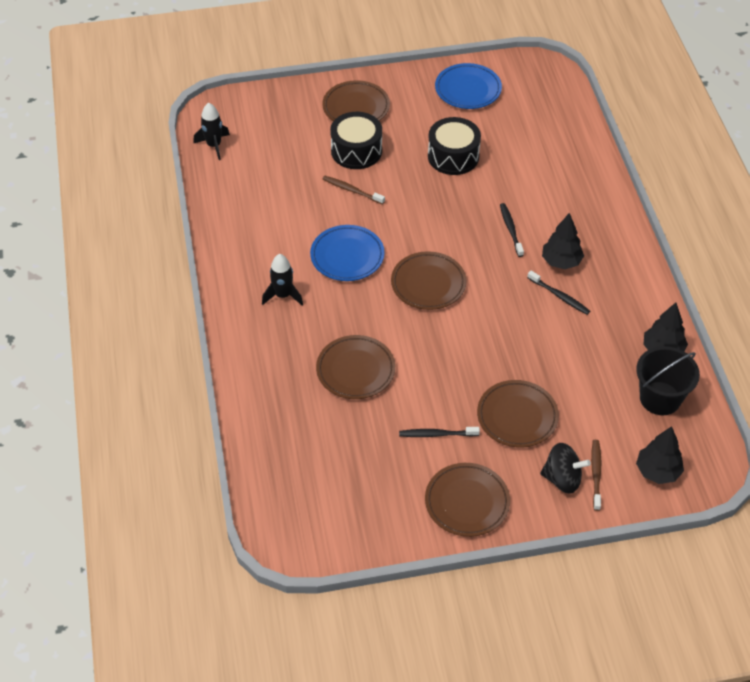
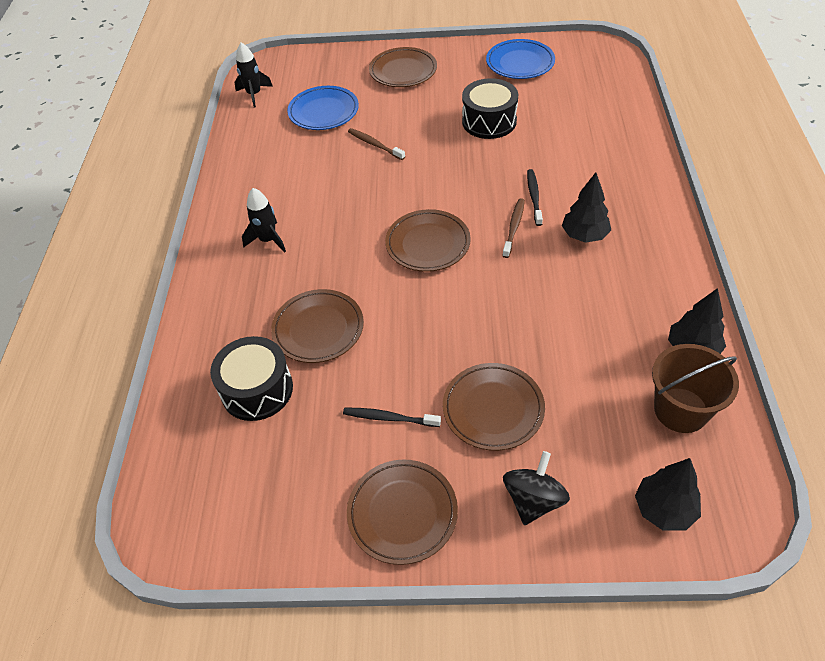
camera: 15 degrees right, 0 degrees up
(347, 256) = (349, 207): blue plate -> blue plate (323, 112)
(356, 151) = (391, 109): black drum -> black drum (257, 389)
(559, 296) = (574, 272): black toothbrush -> none
(562, 479) = (533, 500): black spinning top -> black spinning top turned 90 degrees counterclockwise
(596, 474) = (579, 500): brown toothbrush -> brown toothbrush (514, 227)
(660, 398) = (680, 410): black bucket -> brown bucket

